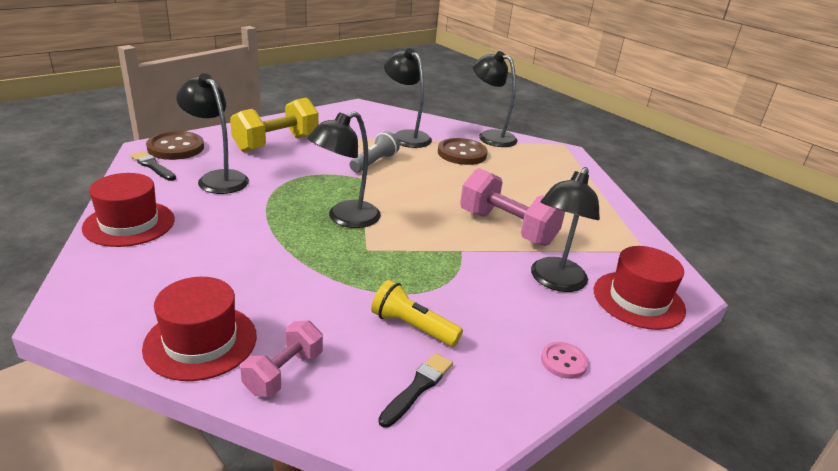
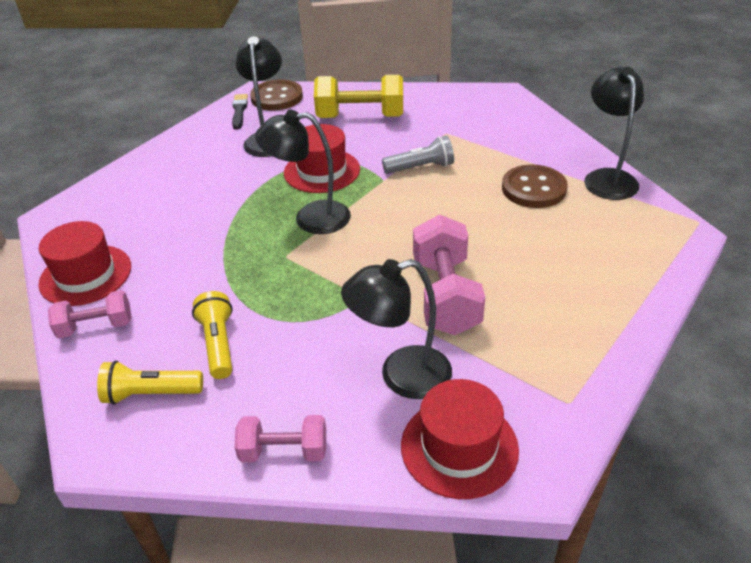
camera: 50 degrees right, 10 degrees up
(129, 223) = (163, 159): red hat -> red hat (322, 171)
(406, 136) = (500, 146): black lamp -> none
(417, 388) = (151, 394): black brush -> yellow flashlight
(563, 361) = (284, 451): pink button -> pink dumbbell

